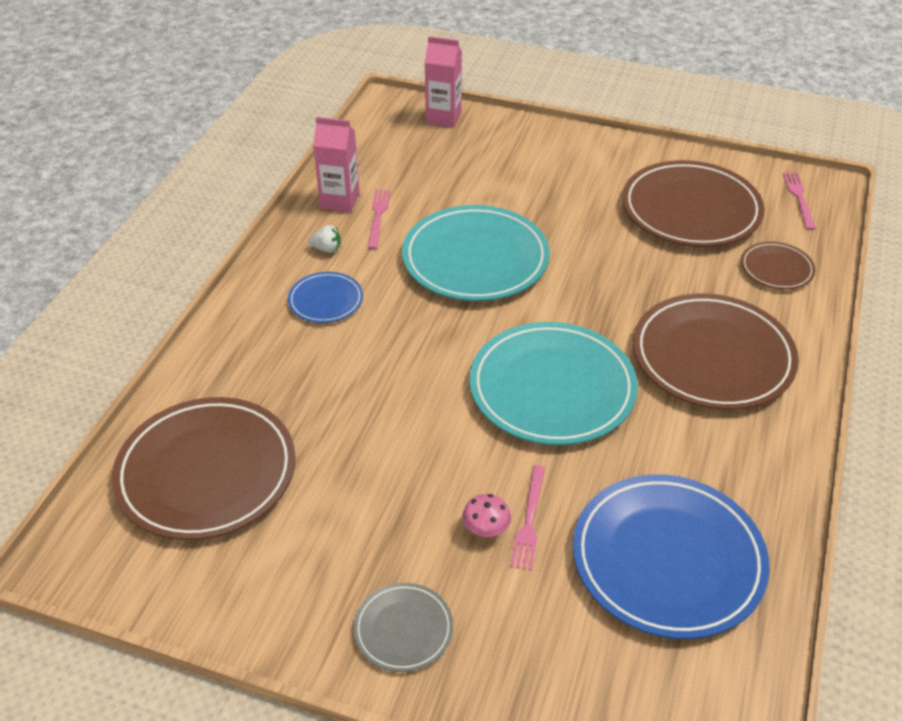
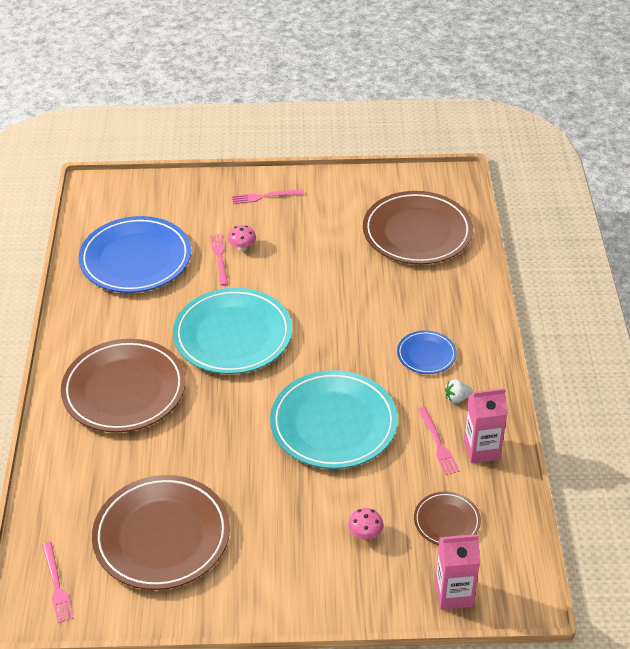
camera: 160 degrees right, 0 degrees up
(403, 629) = (265, 196): grey plate -> pink fork
(494, 168) = (365, 533): none -> pink mushroom
(776, 269) = (78, 488): brown plate -> brown plate (447, 521)

